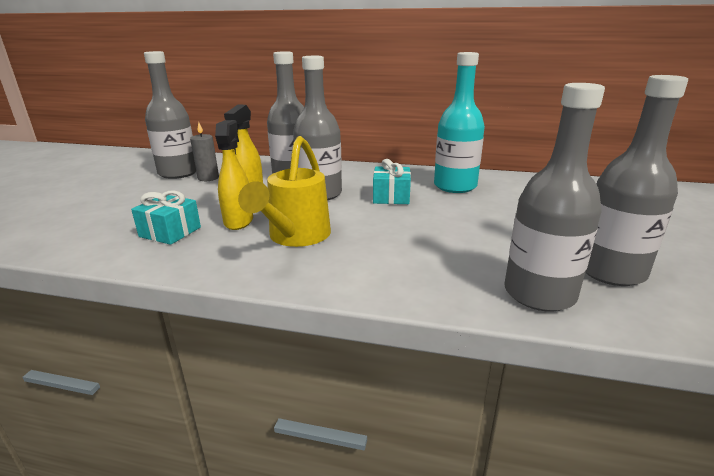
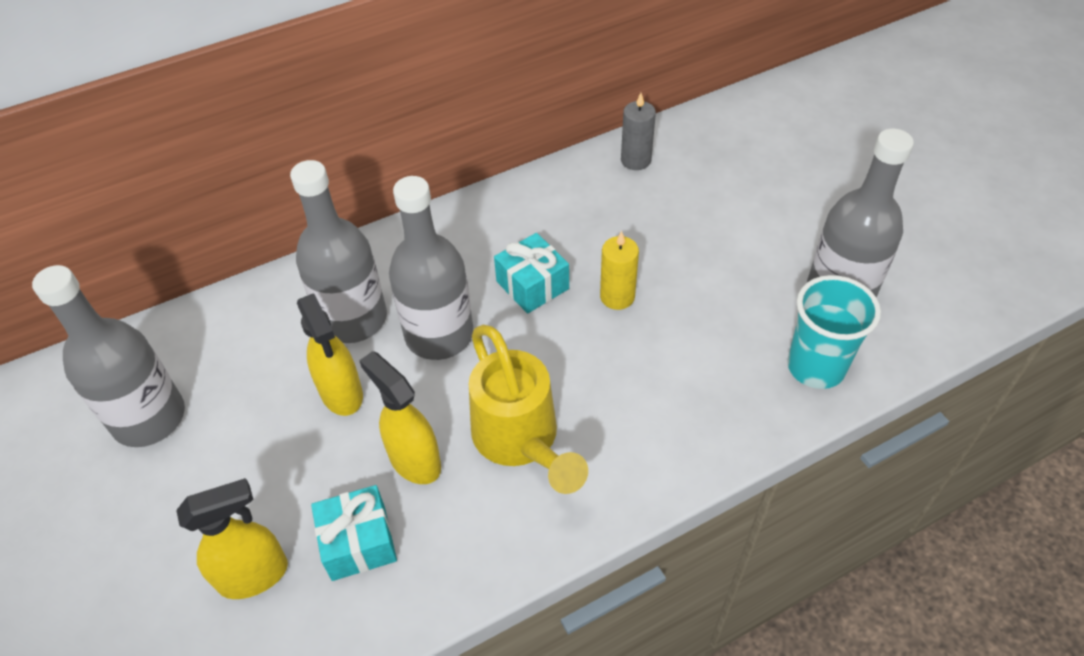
camera: 40 degrees left, 25 degrees up
(121, 221) = (254, 575): none -> yellow spray bottle
(208, 178) = (222, 399): grey candle -> grey candle (635, 160)
(433, 216) = (617, 297): none -> yellow candle
(455, 186) = (579, 213): turquoise bottle -> none
(539, 294) = (815, 367): grey bottle -> turquoise cup

